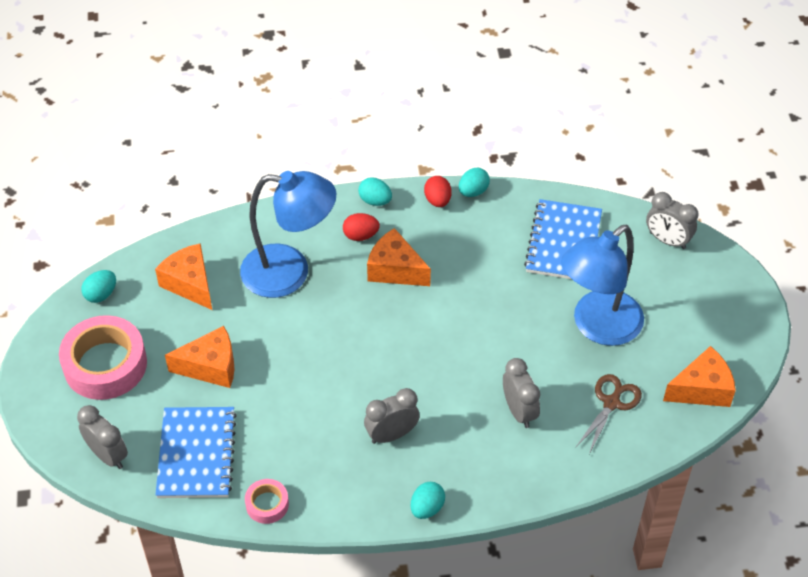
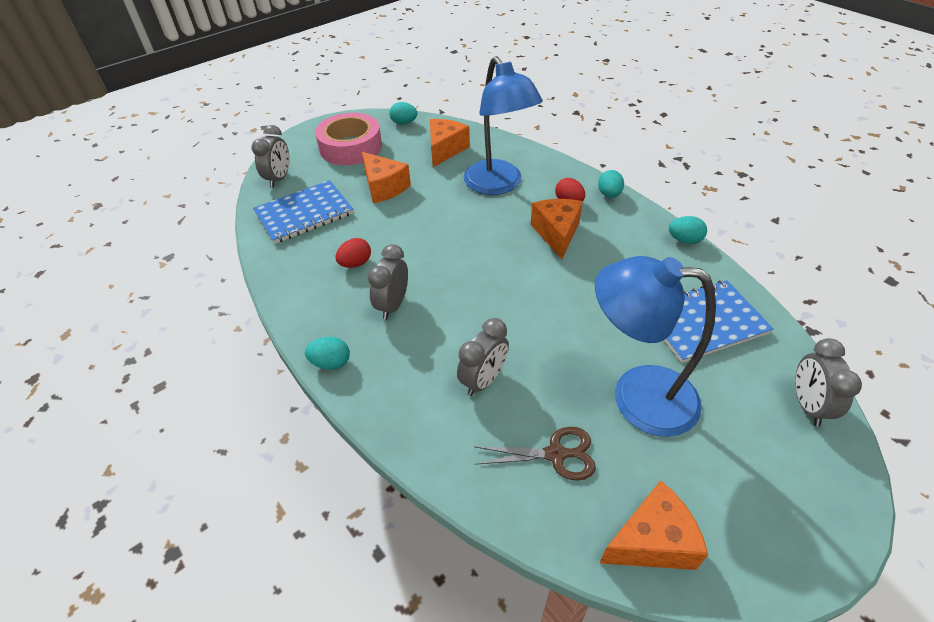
camera: 60 degrees right, 5 degrees down
(267, 504) = (280, 266): pink tape -> none
(391, 434) = (393, 305): grey clock -> grey clock turned 105 degrees counterclockwise
(437, 200) = (650, 225): red egg -> red egg (355, 263)
(701, 389) = (652, 541): orange cheese -> orange cheese turned 60 degrees counterclockwise

